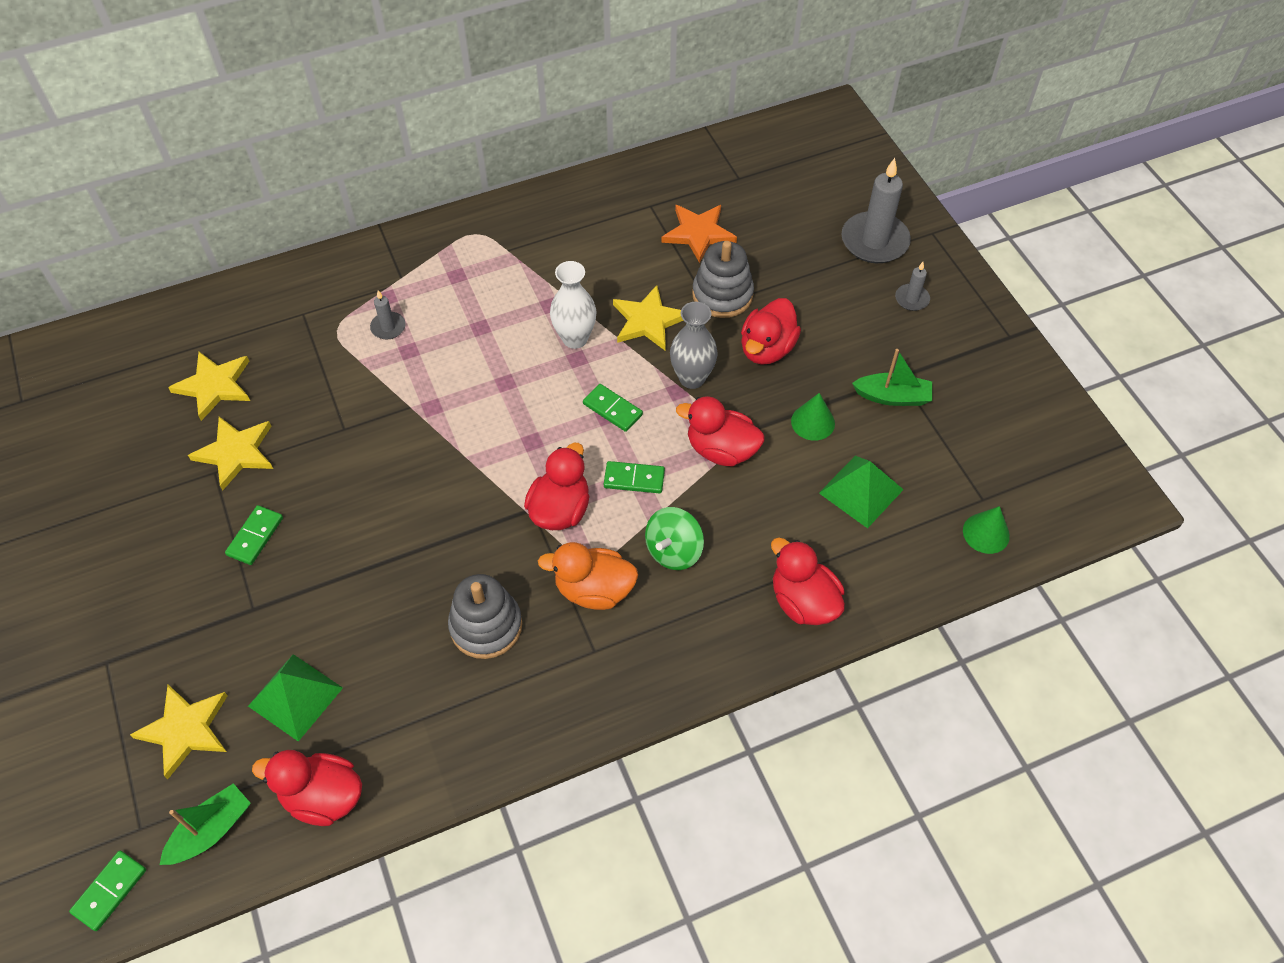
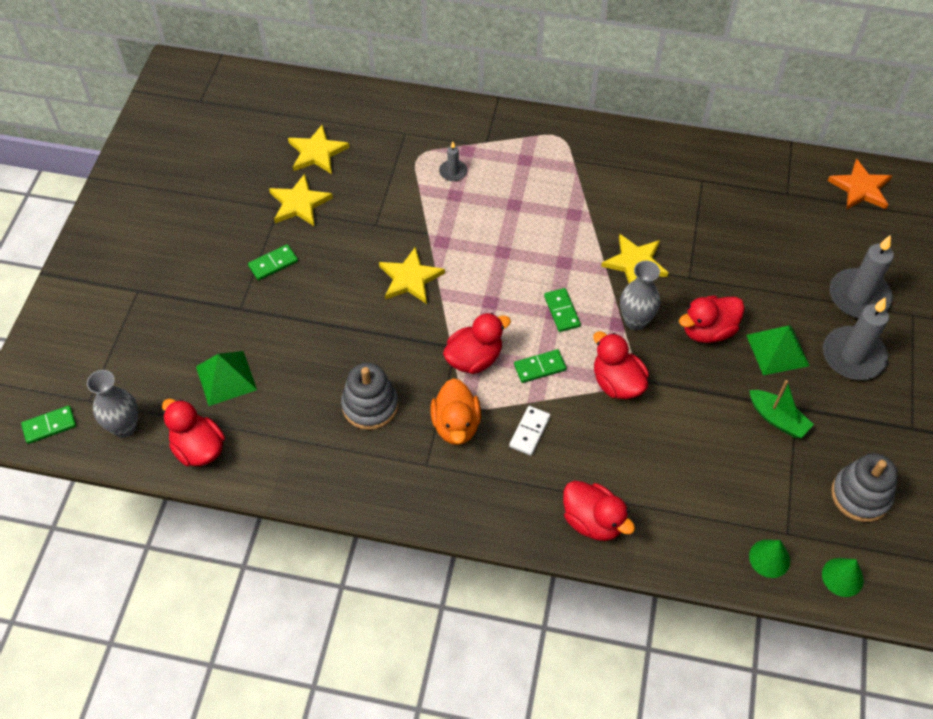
camera: 35 degrees right, 0 degrees up
(185, 730) = (152, 358): yellow star -> yellow star (410, 278)
(211, 830) = (125, 427): green boat -> grey vase
(575, 338) = (573, 247): white vase -> none
(594, 590) = (456, 425): orange duck -> orange duck turned 135 degrees counterclockwise
(634, 479) = (540, 367): green domino -> green domino turned 60 degrees counterclockwise
(673, 550) = (529, 431): green spinning top -> white domino
(698, 233) = (722, 219): orange star -> orange star (860, 188)
(722, 295) = (705, 273): grey stacking toy -> grey stacking toy (860, 495)
(803, 601) = (593, 521): red duck -> red duck turned 135 degrees clockwise
(813, 422) = (700, 402): green cone -> green cone (842, 577)
(861, 491) = (697, 471): green pyramid -> green pyramid (777, 350)
(912, 299) = (853, 356): grey candle -> grey candle, size x2.05

